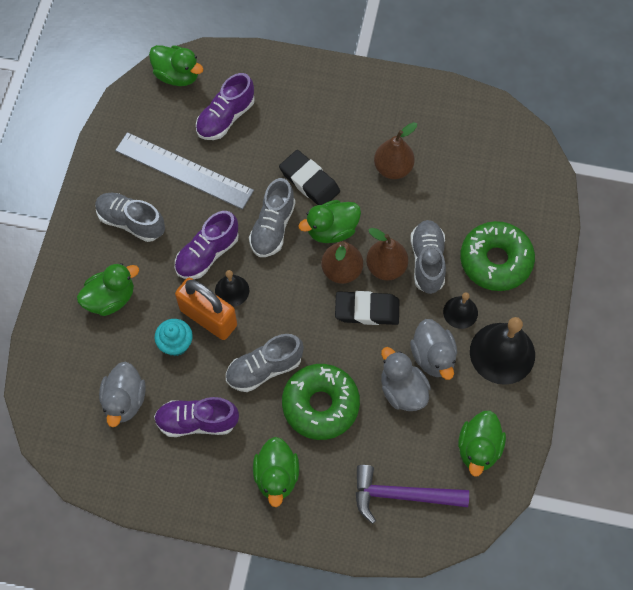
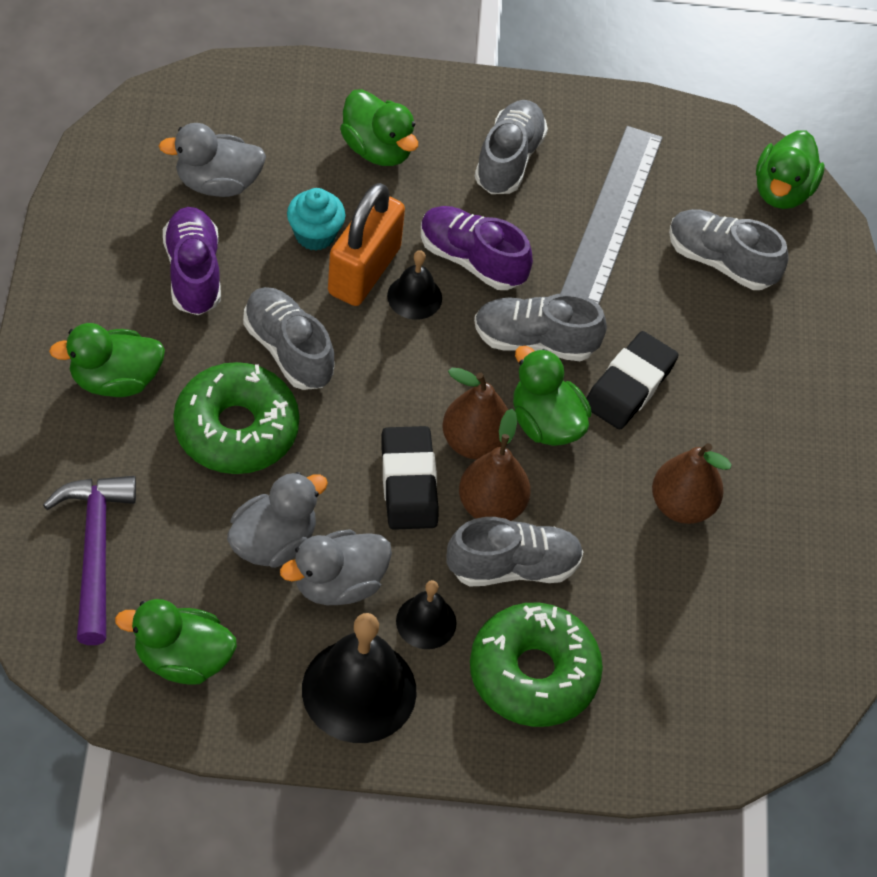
camera: 75 degrees right, 10 degrees down
(225, 118) = (720, 261): purple shoe -> grey shoe

